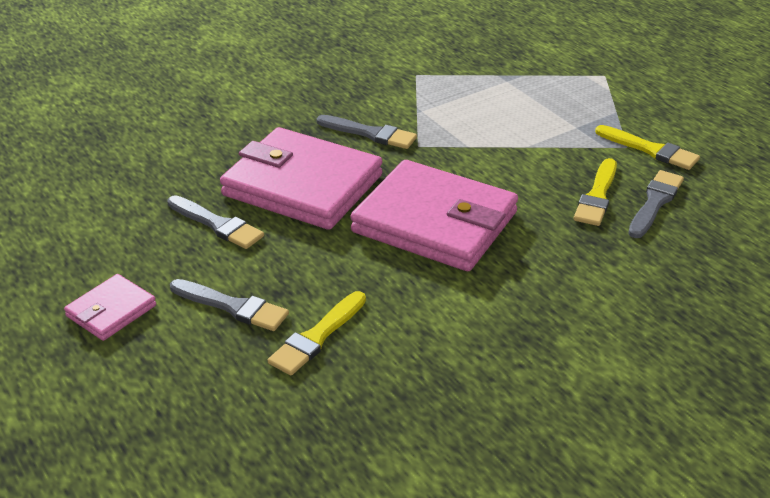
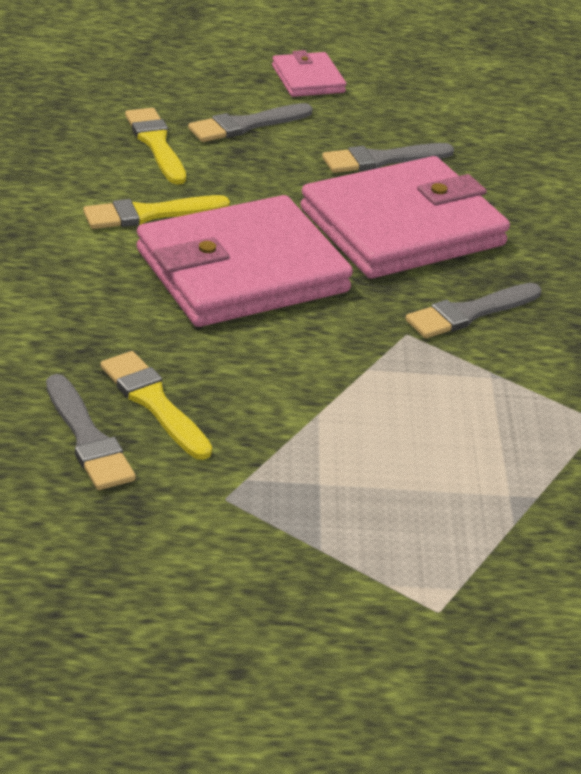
camera: 120 degrees right, 0 degrees up
(650, 150) = (194, 513): yellow brush -> yellow brush (150, 214)

